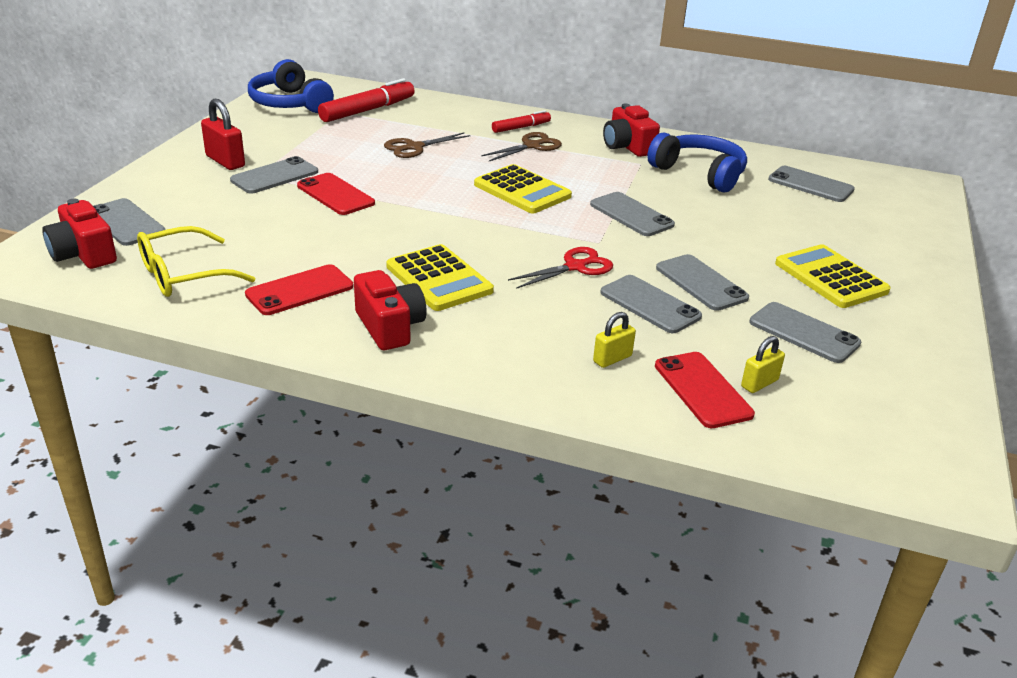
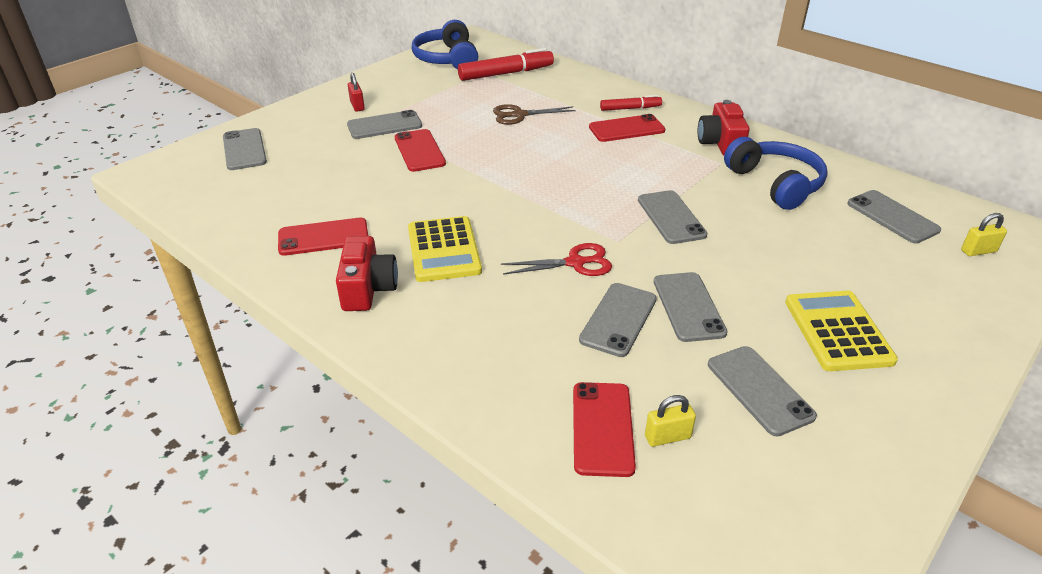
camera: 25 degrees right, 5 degrees up
(83, 254) = (195, 172): red camera -> none
(185, 274) = (250, 204): yellow glasses -> none
(225, 161) = (357, 106): red padlock -> red padlock, size x0.63
(522, 190) = (583, 173): yellow calculator -> none
(532, 146) = (626, 129): brown scissors -> red phone
(612, 359) = (538, 370): yellow padlock -> yellow padlock (978, 251)
(650, 304) = (618, 319): grey phone -> grey phone turned 45 degrees clockwise

